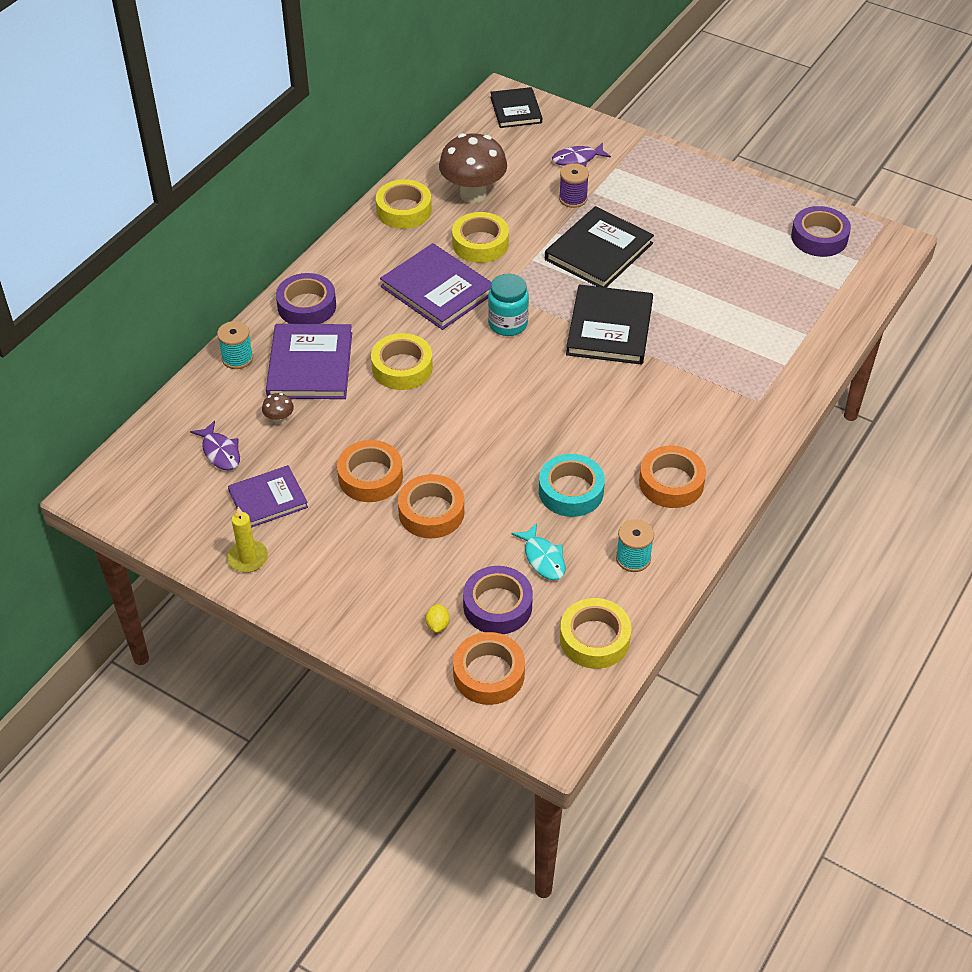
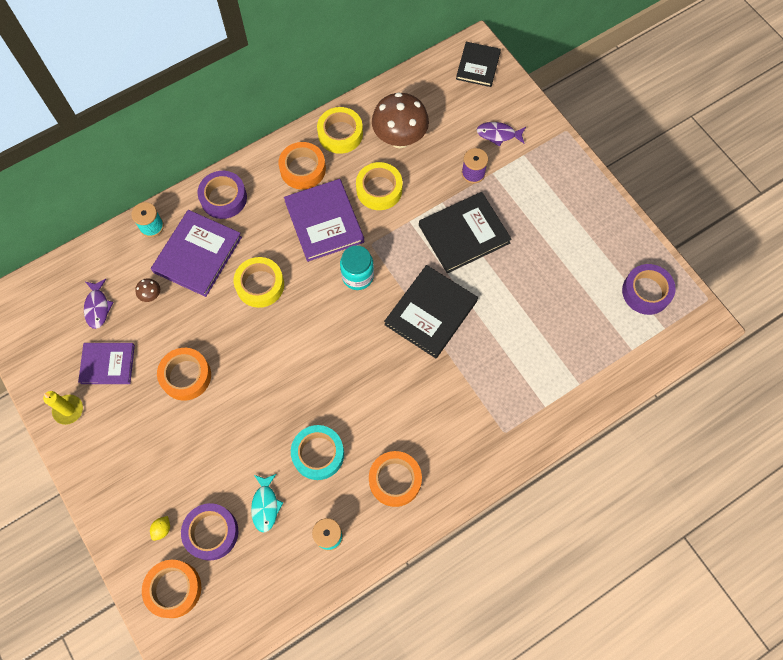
camera: 25 degrees right, 20 degrees up
(431, 512) = (210, 427): orange tape -> orange tape (303, 169)
(594, 639) = (262, 595): yellow tape -> none

